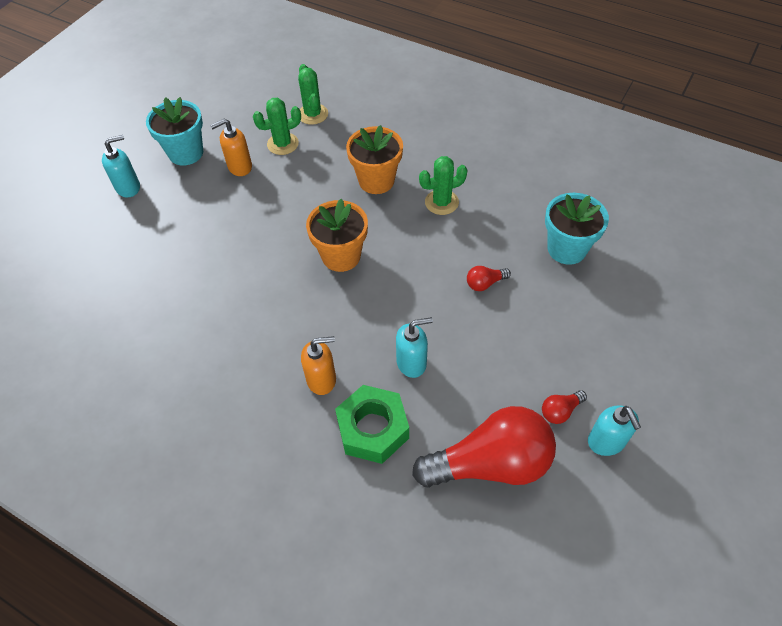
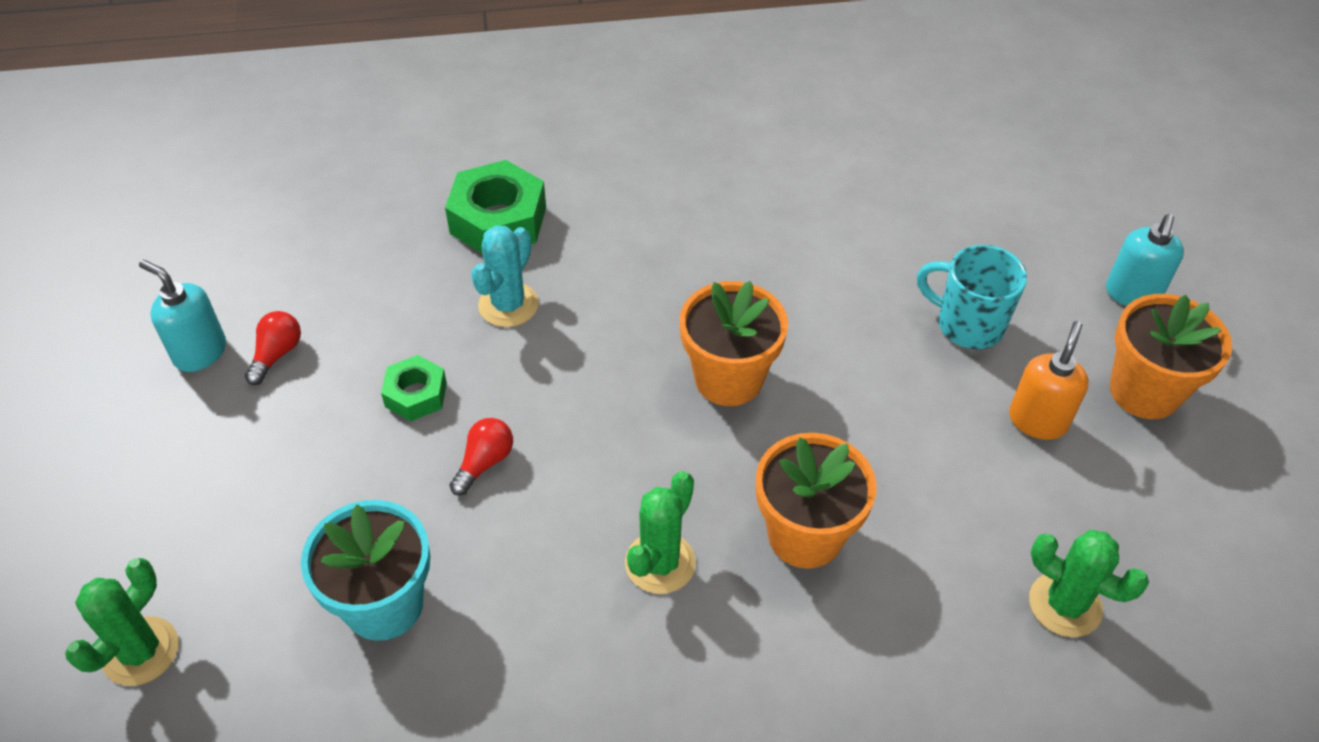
camera: 140 degrees right, 5 degrees down
(186, 153) = (1144, 391): turquoise flower pot -> orange flower pot
(212, 216) = (967, 325): none -> turquoise mug
(283, 144) = (1031, 505): green cactus -> green cactus (141, 651)
(322, 379) = (602, 231): orange soap dispenser -> none
(412, 363) = (508, 305): turquoise soap dispenser -> turquoise cactus
(490, 463) = (336, 259): red light bulb -> none
(496, 338) = (416, 395): none -> green nut

